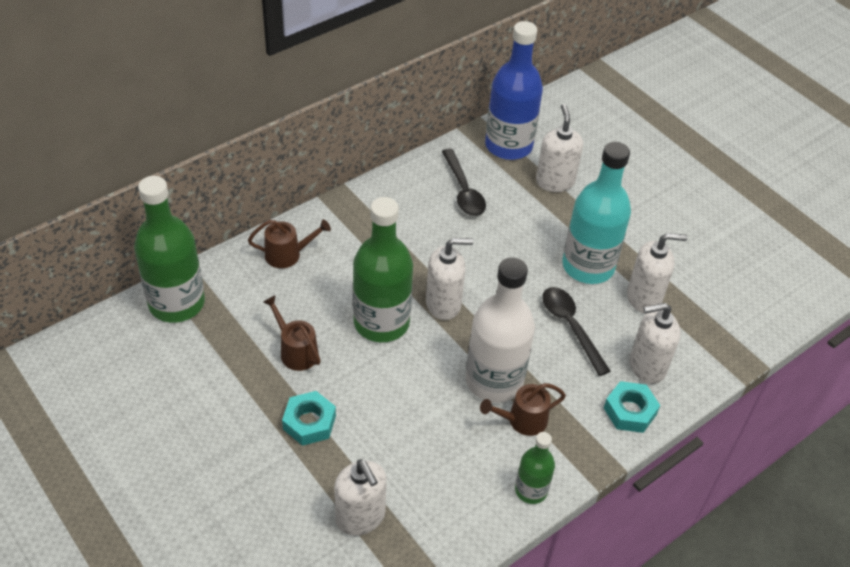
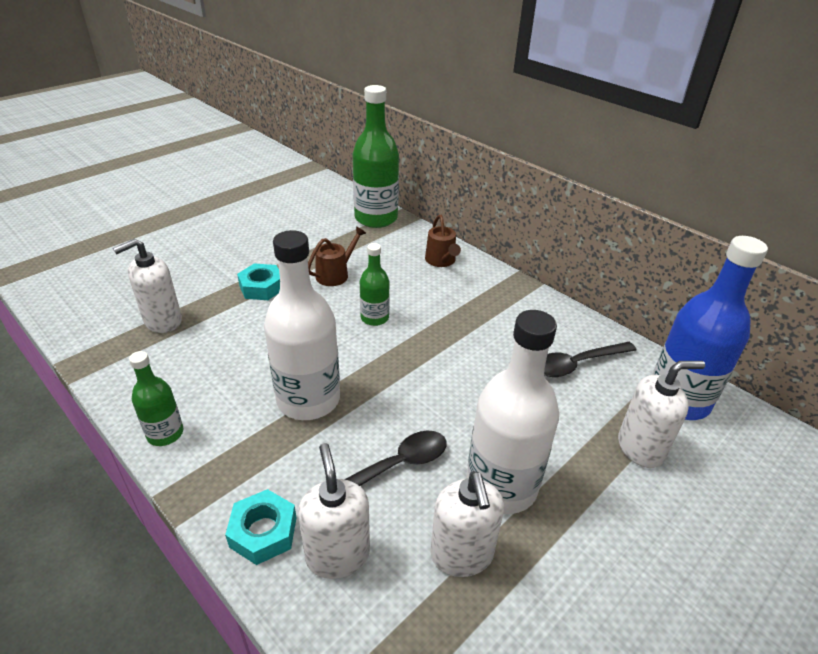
camera: 85 degrees right, 10 degrees down
(381, 322) = (374, 318): green bottle -> green bottle, size x0.53
(443, 304) = (406, 357): white soap dispenser -> none
(522, 420) = (255, 424): brown watering can -> none
(588, 266) = (501, 486): turquoise bottle -> white bottle

